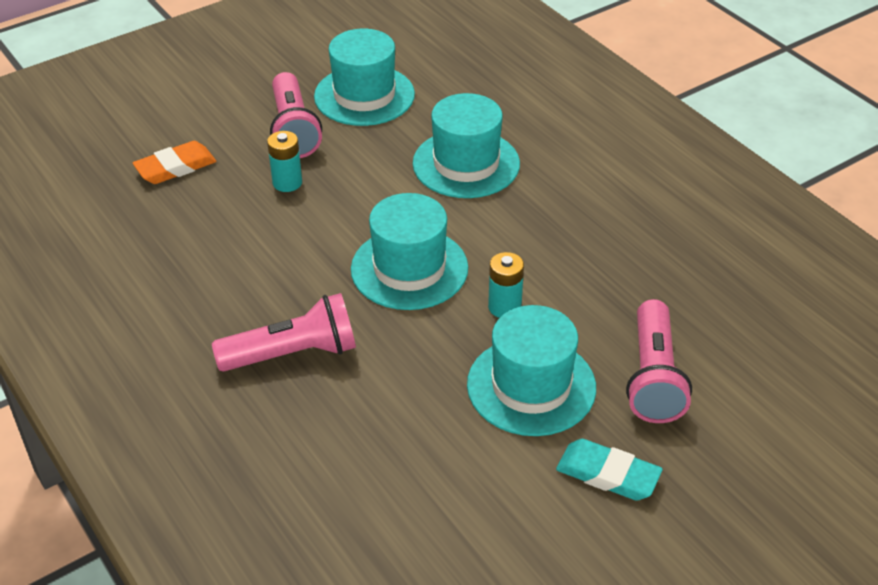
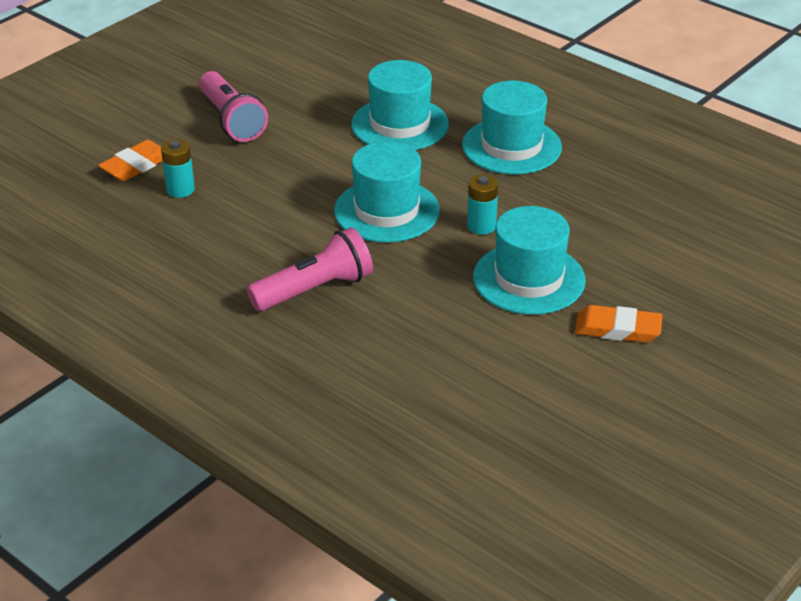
camera: 15 degrees left, 5 degrees down
(287, 183) = (246, 162): turquoise battery -> turquoise battery (180, 190)
(364, 95) = (284, 84): turquoise hat -> turquoise hat (511, 146)
(608, 474) = (617, 329): turquoise eraser -> orange eraser
(653, 377) = (625, 256): pink flashlight -> none

